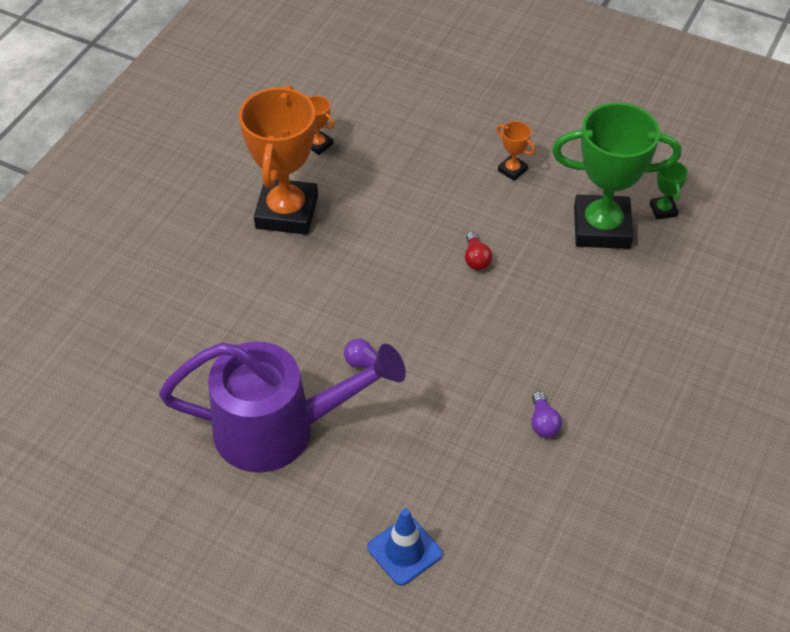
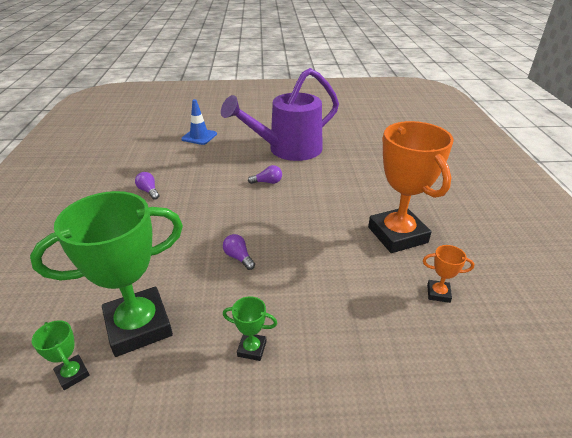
camera: 150 degrees right, 15 degrees down
(476, 259) = (238, 257): red light bulb -> purple light bulb
(512, 170) = (252, 349): orange trophy -> green trophy

